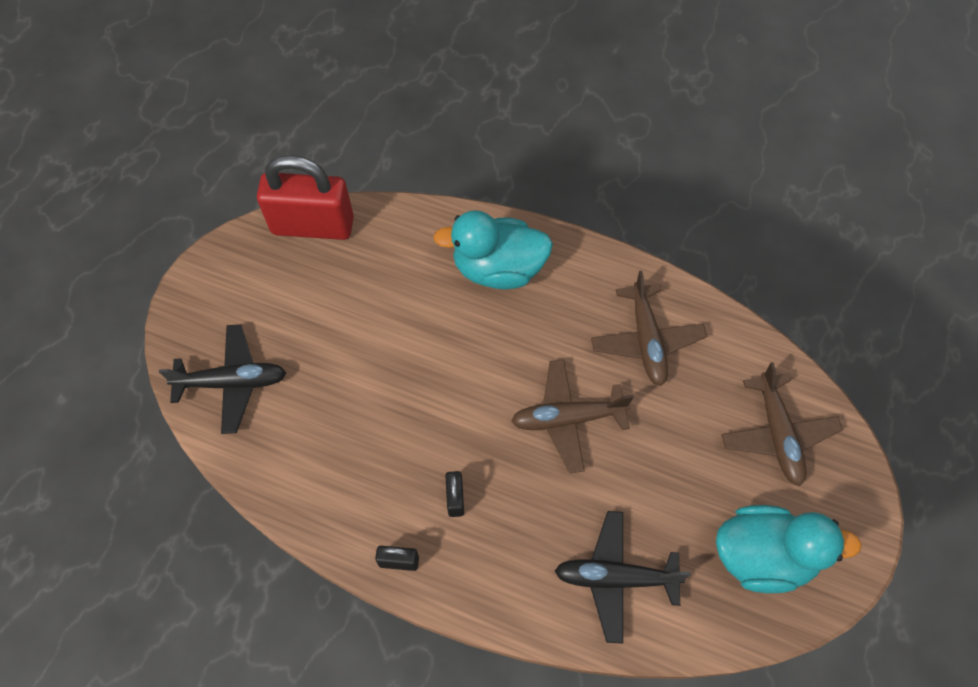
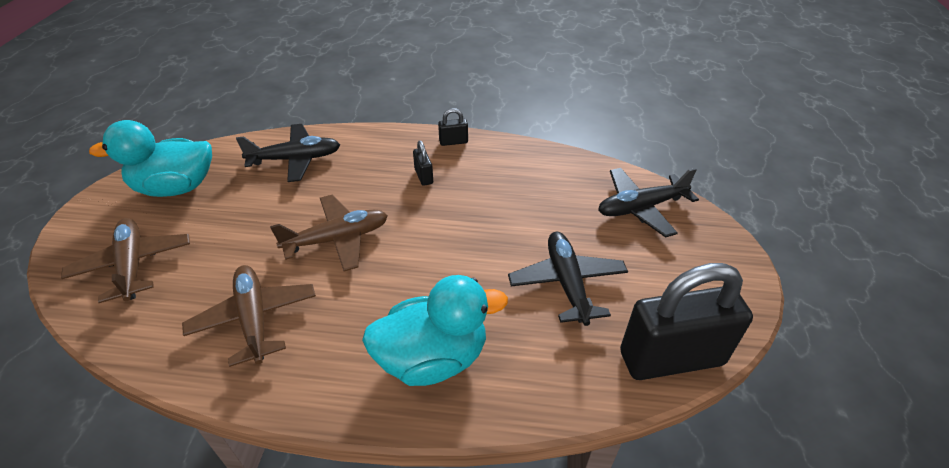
camera: 165 degrees right, 20 degrees down
(312, 226) = (671, 358): red padlock -> black padlock
(358, 310) = (567, 283): none -> black plane

